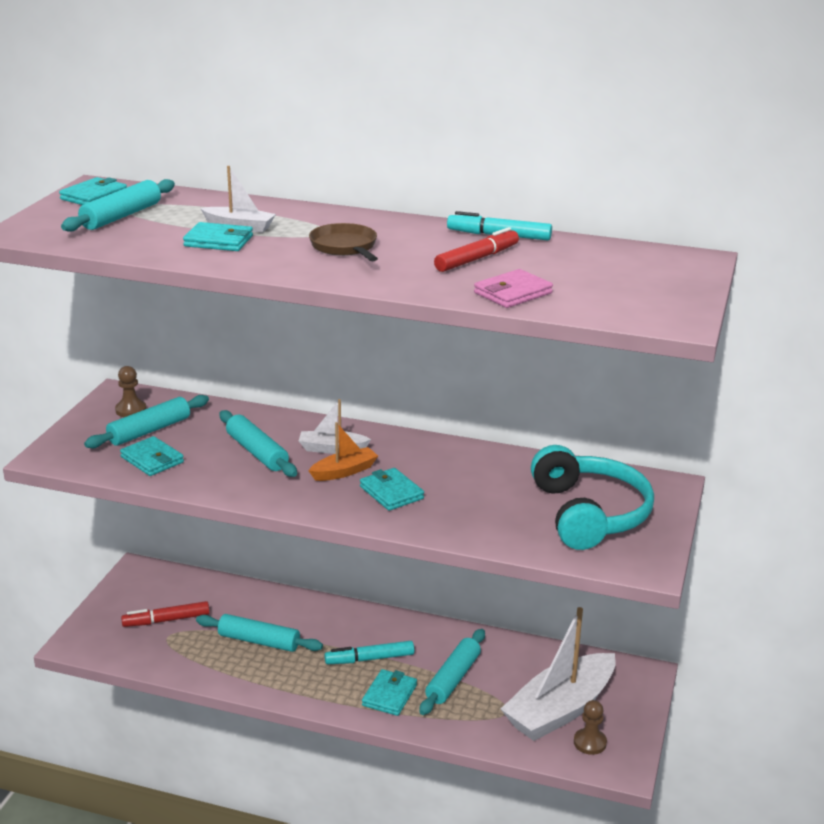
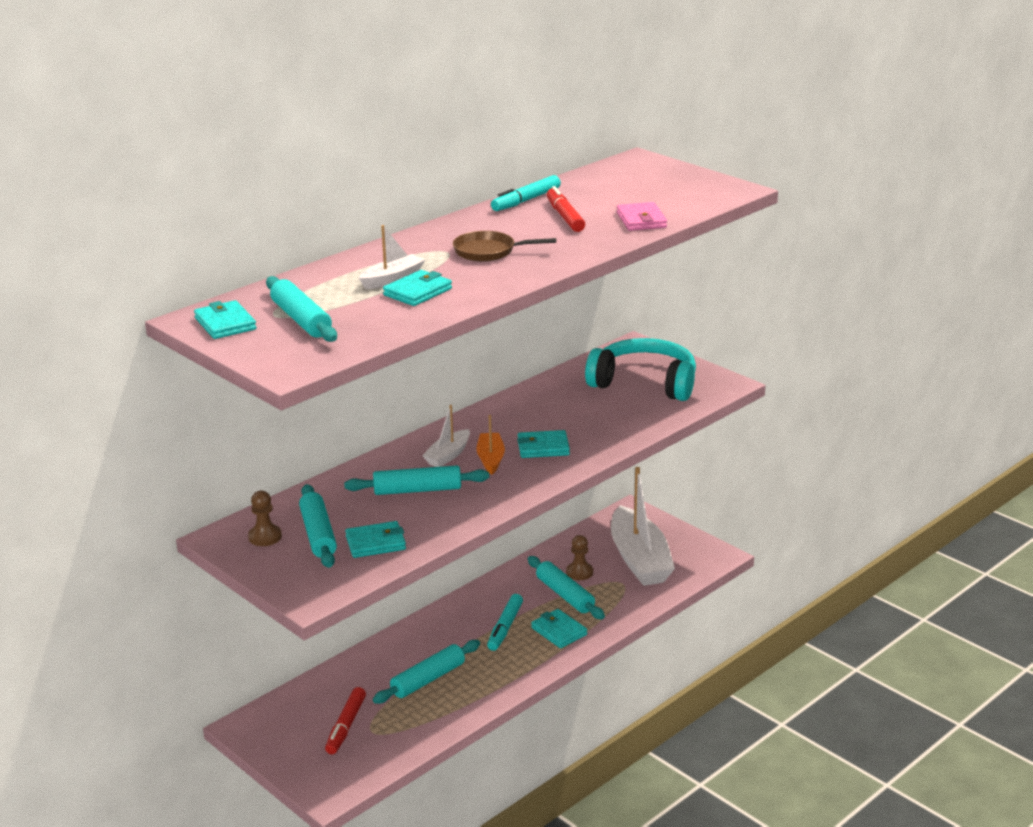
camera: 60 degrees left, 0 degrees up
(590, 743) = (683, 559): brown pawn -> brown pawn (579, 572)

